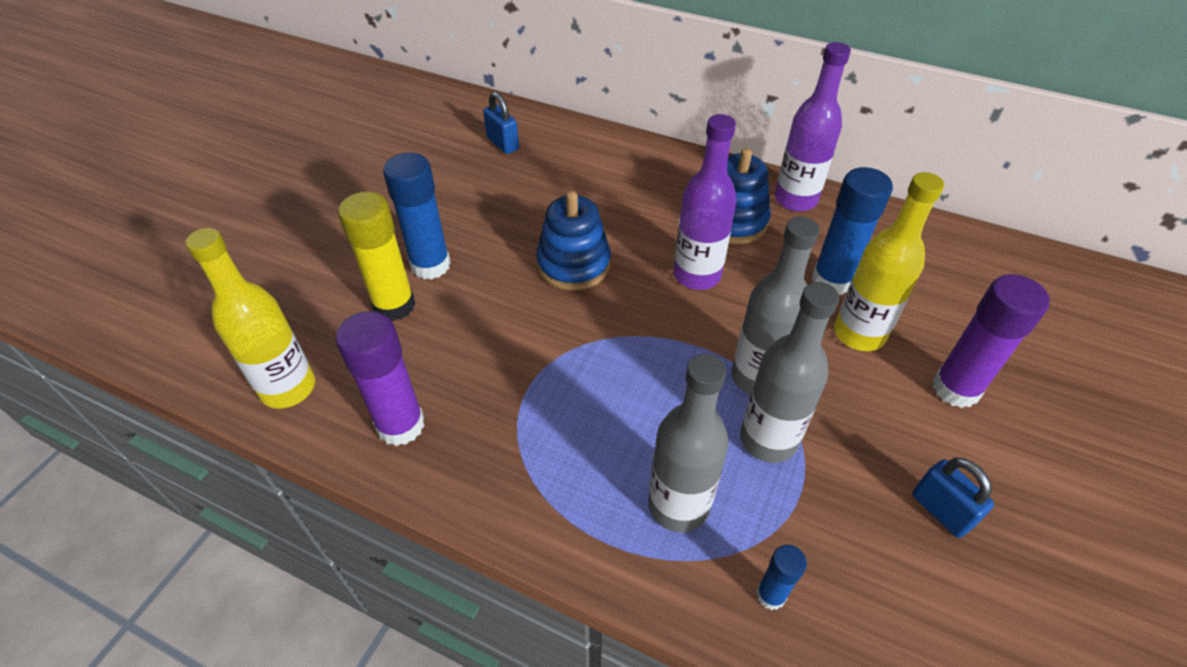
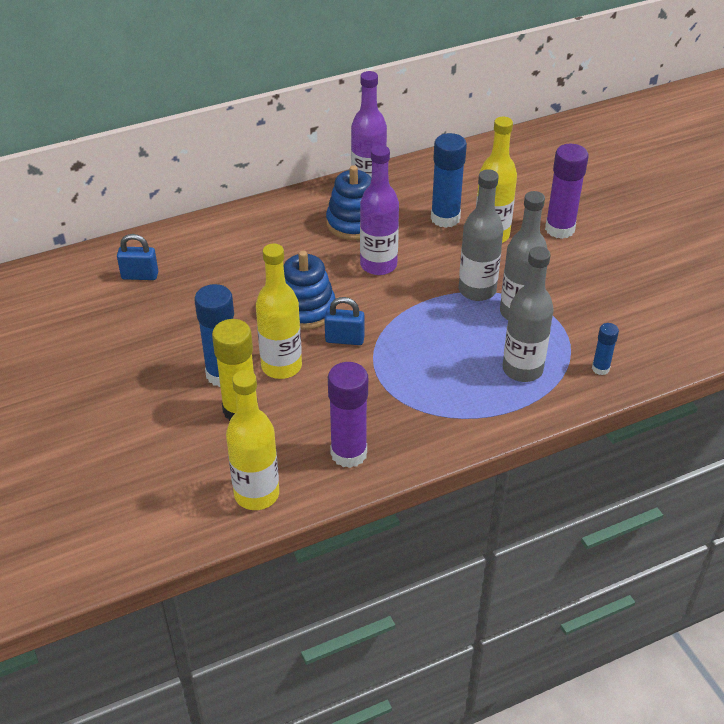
camera: 50 degrees left, 5 degrees down
(479, 297) = (281, 366): none -> yellow bottle
(940, 511) = (615, 284): blue padlock -> blue padlock (344, 339)

